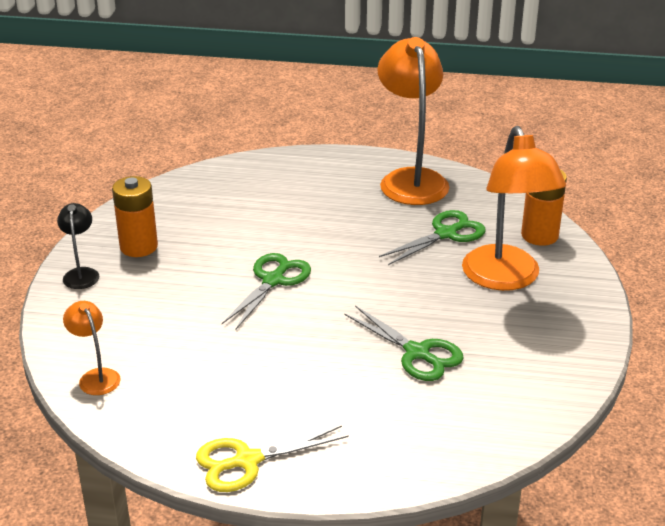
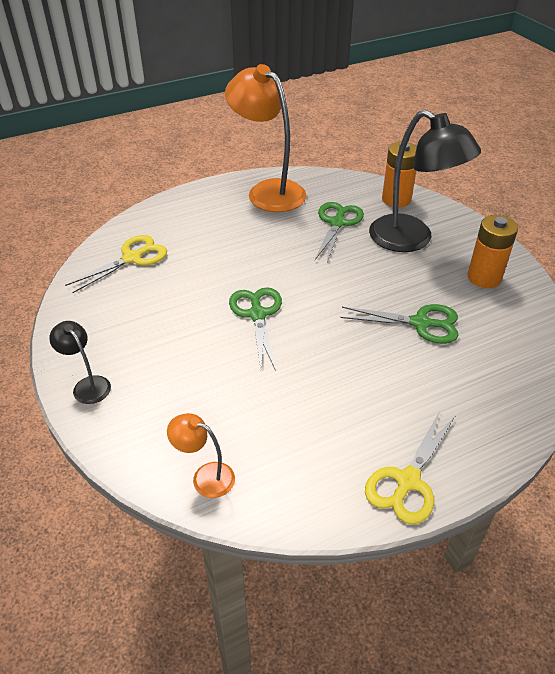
camera: 35 degrees left, 10 degrees up
(139, 247) = (114, 336): orange battery -> orange battery (484, 277)
(218, 192) = (132, 258): none -> yellow scissors
(505, 279) = (411, 240): orange lamp -> black lamp

